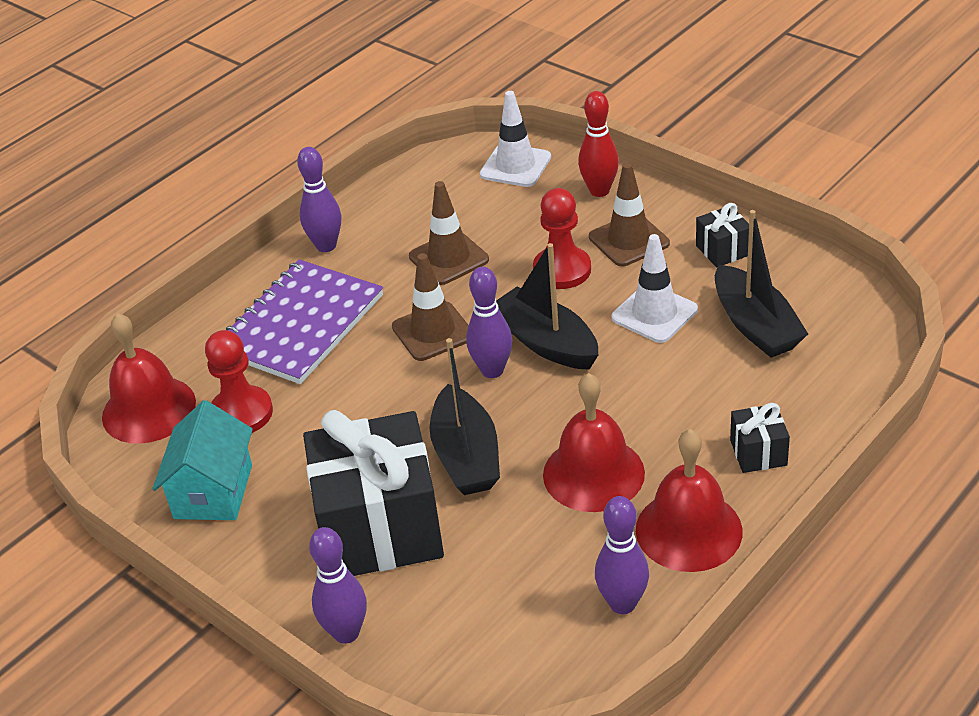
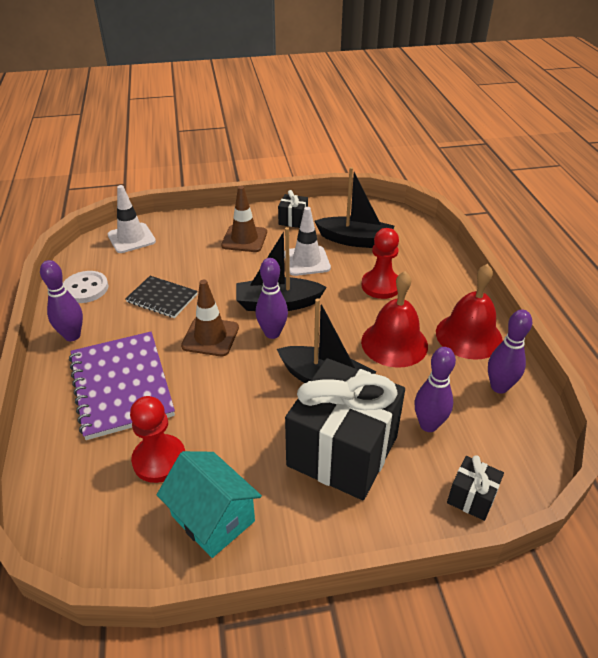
camera: 55 degrees left, 0 degrees up
(149, 409) = (85, 509): red bell -> none
(346, 633) = (415, 519): purple bowling pin -> purple bowling pin (428, 425)
(399, 201) = (85, 288): none -> white button
(449, 258) = (162, 298): brown traffic cone -> black notebook
(562, 270) = (232, 269): red pawn -> red pawn (381, 286)
(599, 191) = (195, 226): red bowling pin -> none
(758, 453) = (439, 286): black gift -> black gift (471, 497)

